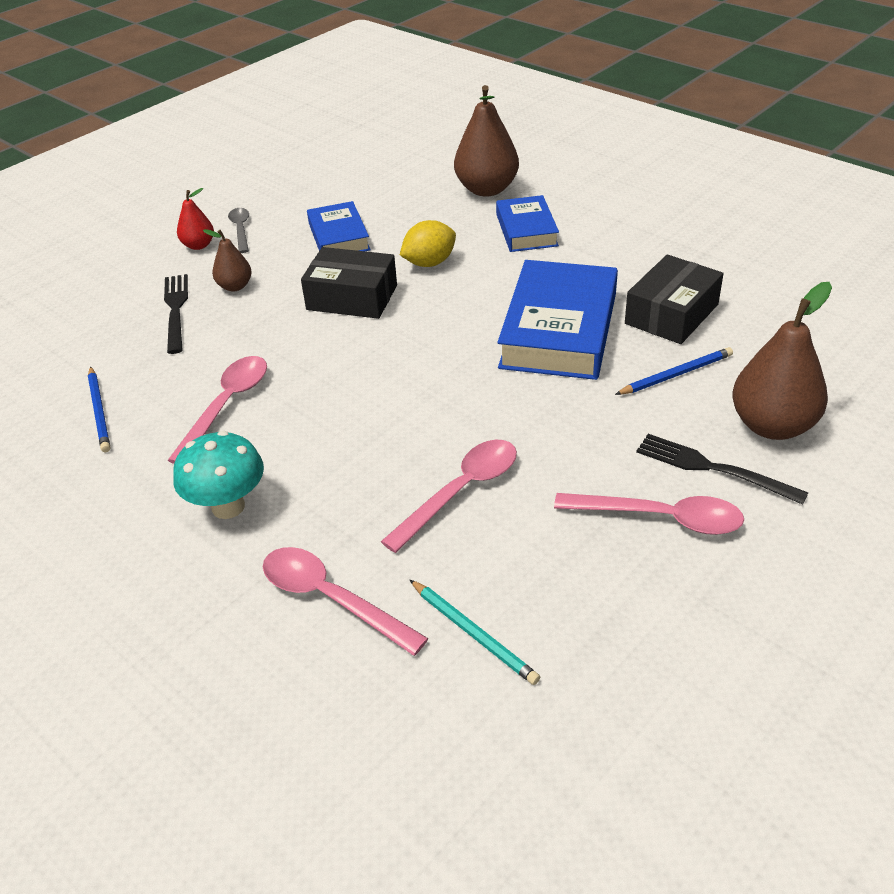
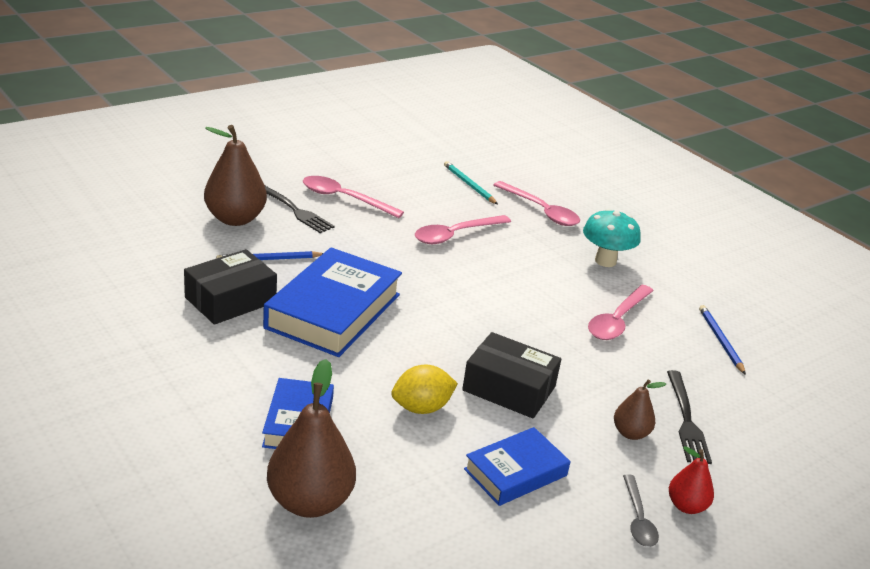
camera: 175 degrees left, 10 degrees down
(338, 237) = (515, 472): blue book -> blue book turned 60 degrees clockwise

